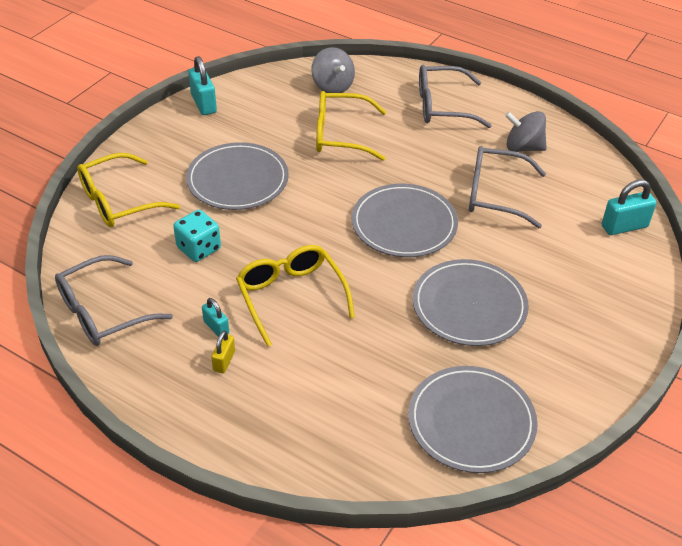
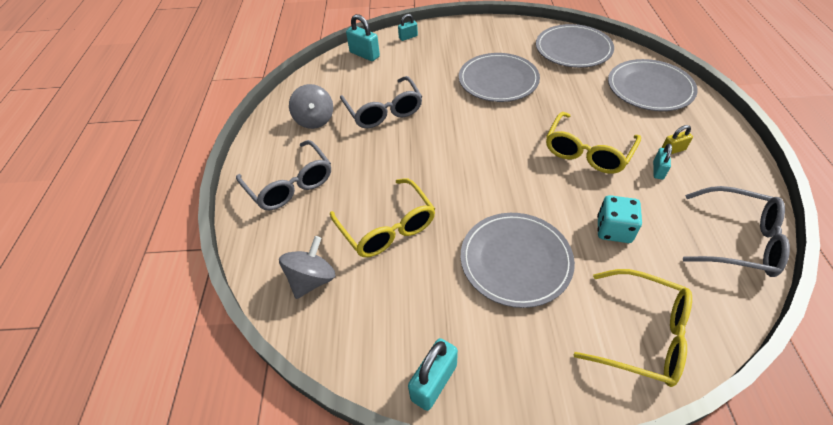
camera: 120 degrees left, 5 degrees up
(404, 224) = (459, 137): grey plate -> grey plate (650, 88)
(638, 280) = (408, 37): none -> turquoise padlock

